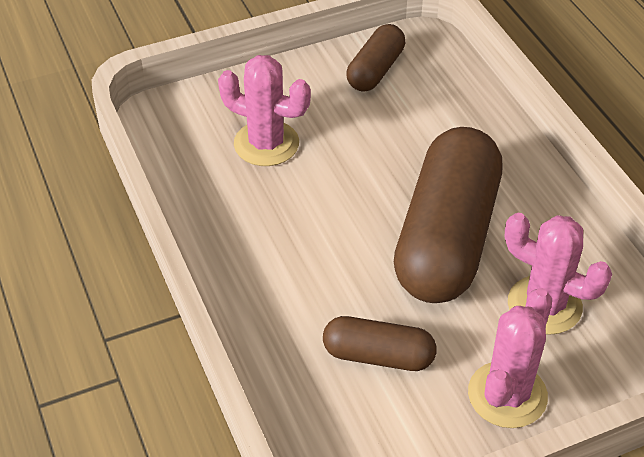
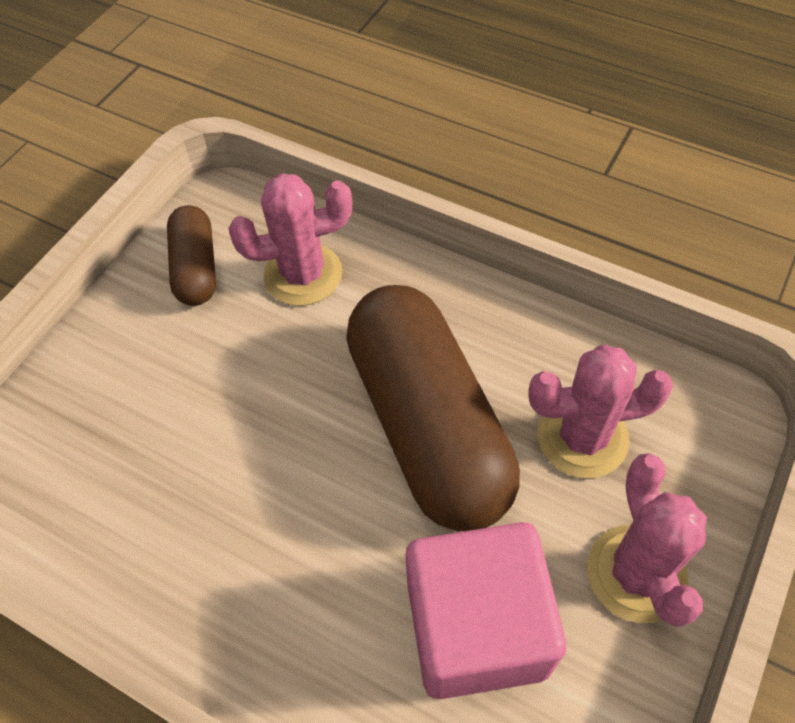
camera: 35 degrees left, 10 degrees up
(266, 144) = (142, 437): pink cactus -> pink cactus (303, 274)
(378, 356) = (476, 627): brown capsule -> pink cube

